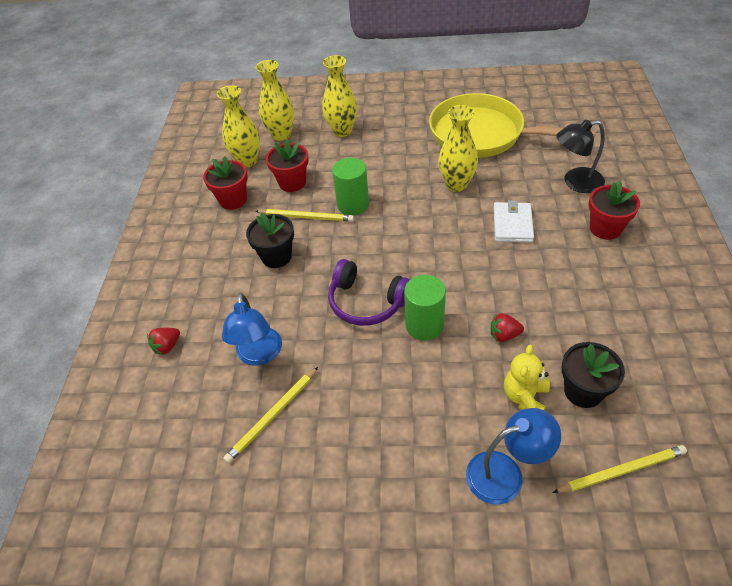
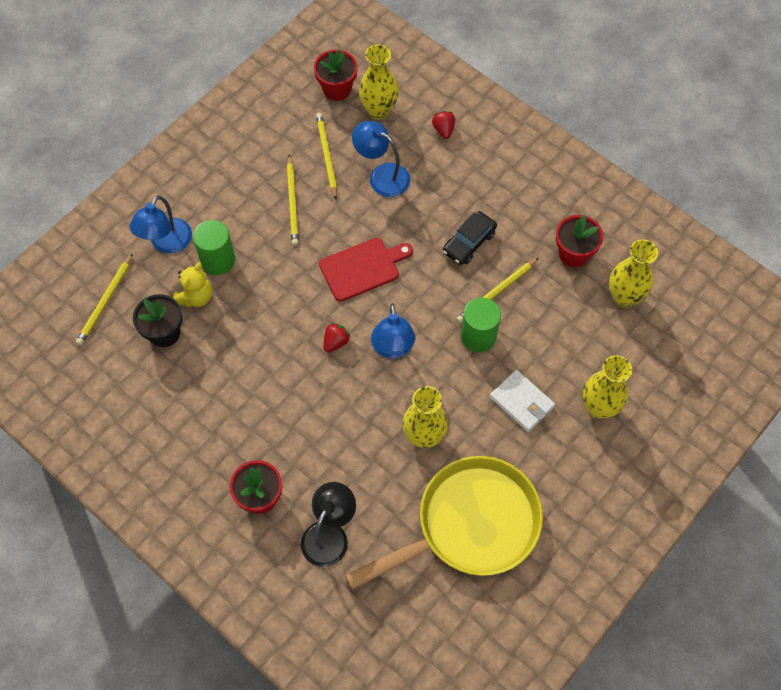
camera: 125 degrees right, 15 degrees up
(276, 256) = (469, 242): black flower pot -> black car
(281, 134) = (643, 351): yellow vase -> yellow vase (379, 110)
(292, 182) = (555, 311): red flower pot -> red flower pot (337, 89)
(351, 401) = (292, 202): none -> yellow pencil
(366, 302) = (362, 268): purple headphones -> red cutting board
(414, 239) = (393, 348): none -> blue lamp
(424, 325) = (306, 287): green cylinder -> green cylinder (218, 260)
(504, 335) = (247, 327): red strawberry -> red strawberry (336, 342)
(512, 224) = (335, 433): white wallet -> white wallet (522, 402)
(524, 397) = (196, 297): yellow teddy bear -> yellow teddy bear turned 60 degrees clockwise

